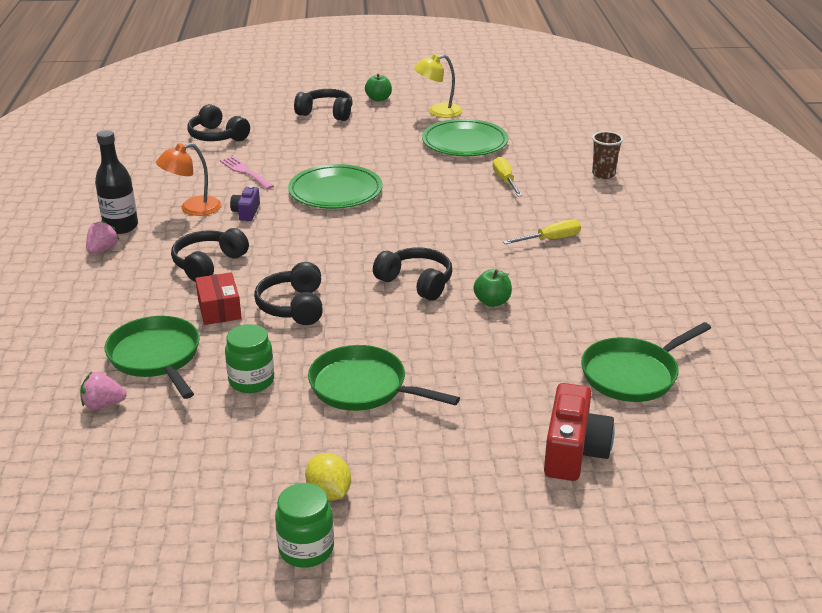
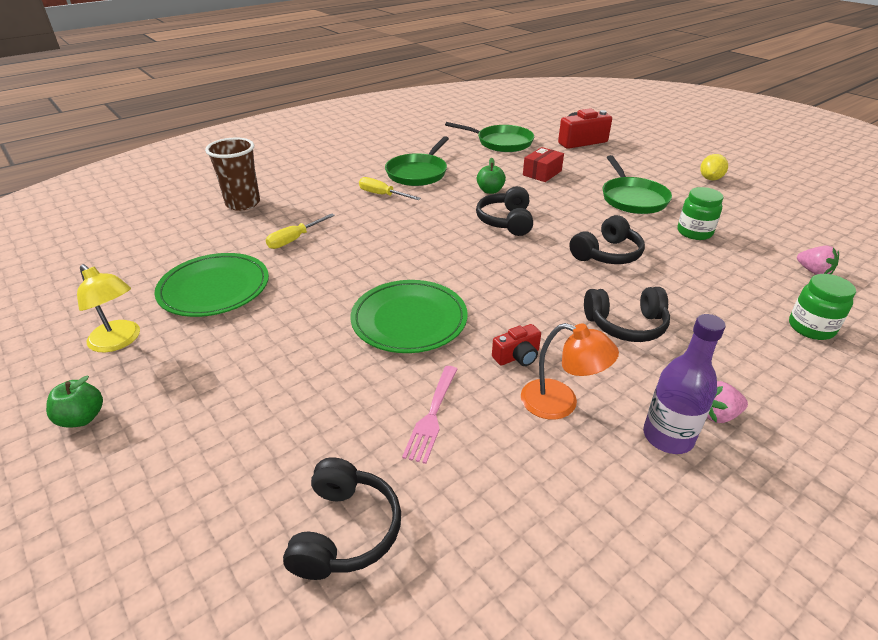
camera: 125 degrees left, 5 degrees up
(121, 227) = (668, 437): black bottle -> purple bottle
(156, 357) = (748, 279): green pan -> green pan (418, 173)
(219, 309) = (663, 283): red box -> red box (542, 173)
(246, 212) = (517, 356): purple camera -> red camera
(306, 549) = (744, 171): green jar -> green jar (811, 328)
(326, 113) = (171, 447): black headphones -> none
(603, 174) = (243, 203): brown cup -> brown cup, size x1.55

